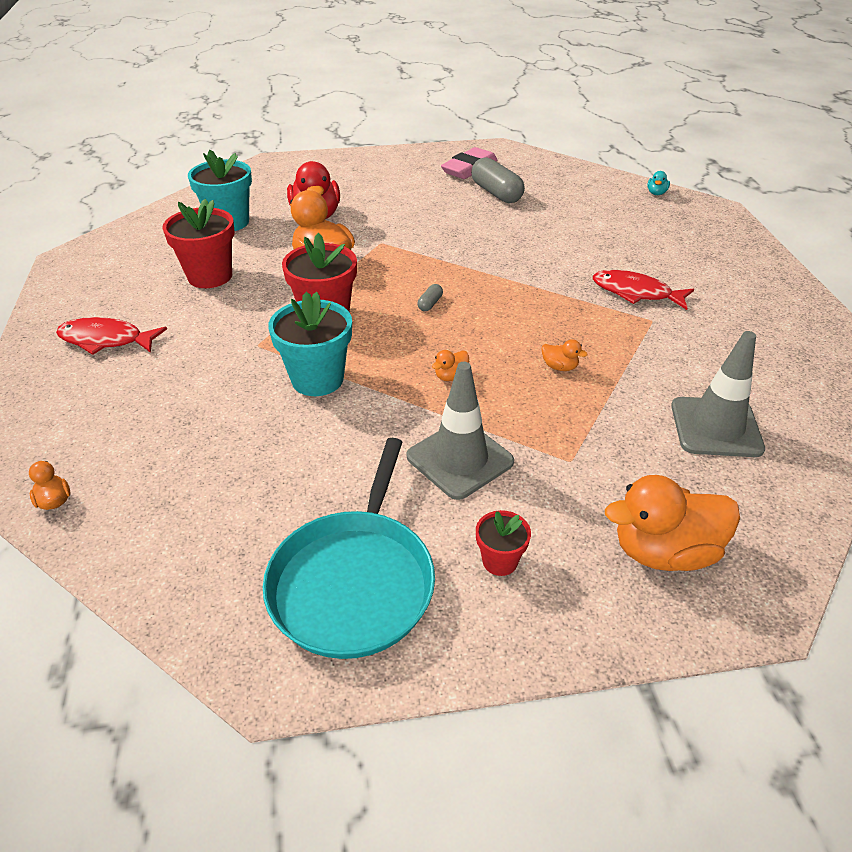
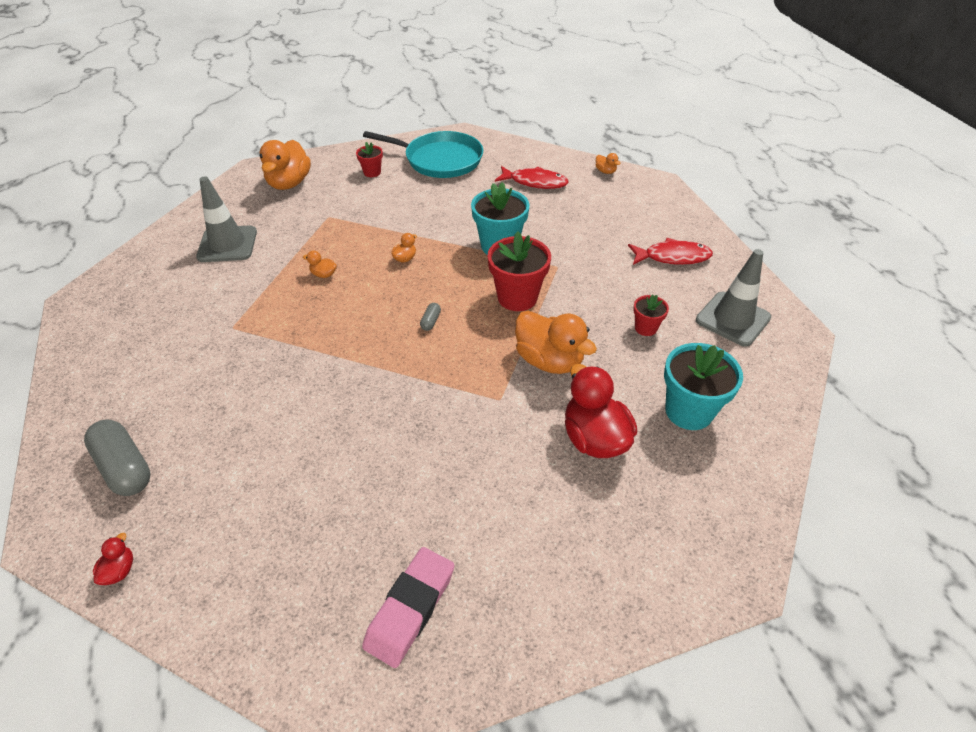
camera: 170 degrees right, 5 degrees up
(210, 276) = (645, 328): red flower pot -> red flower pot, size x0.53
(354, 582) = (440, 160): turquoise pan -> turquoise pan turned 105 degrees clockwise
(460, 459) = (394, 210): grey traffic cone -> grey traffic cone (732, 319)
(496, 193) = (366, 532): grey capsule -> grey capsule (124, 467)
(635, 293) = (234, 358): red fish -> red fish (535, 182)
(656, 193) = (119, 570): turquoise duck -> red duck
(664, 552) = (289, 183): orange duck -> orange duck turned 120 degrees clockwise

